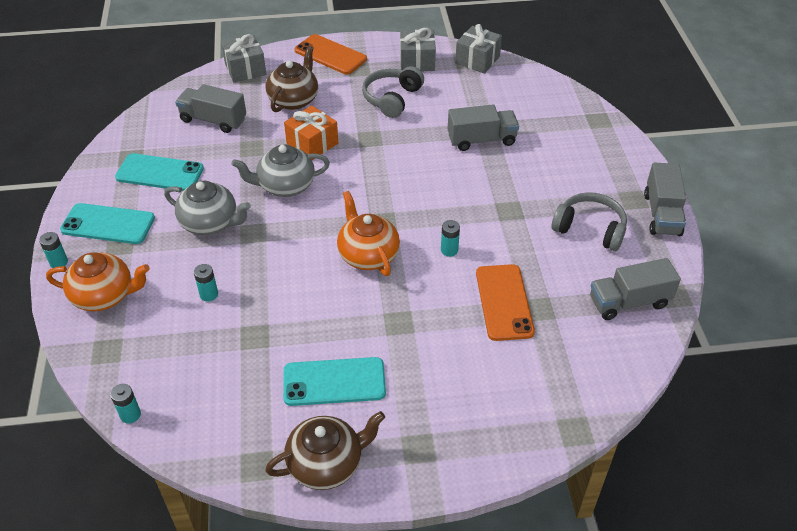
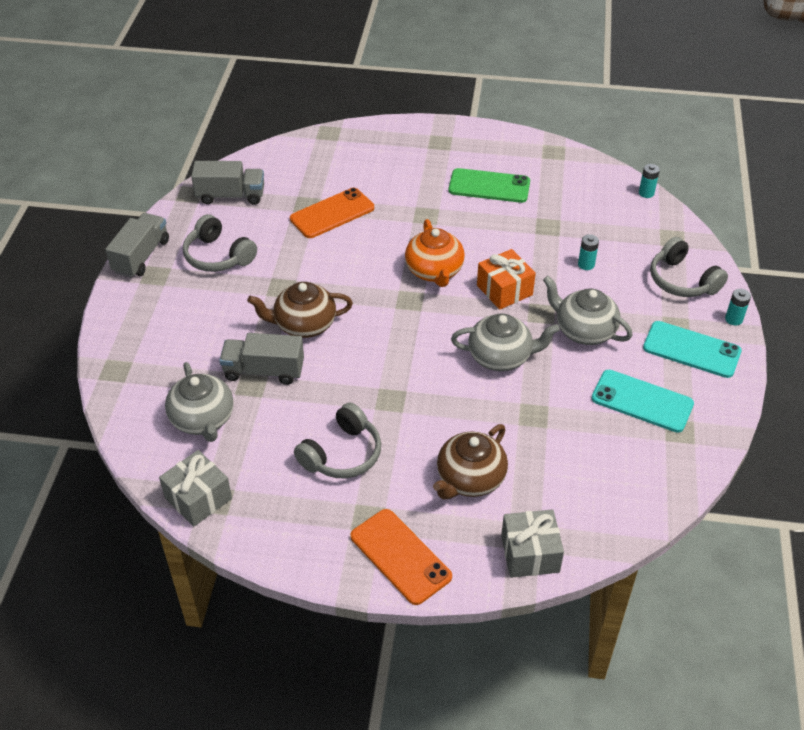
camera: 165 degrees left, 0 degrees up
(104, 296) = (682, 280): orange teapot -> grey headphones
(213, 120) = (578, 467): grey truck -> none
(312, 143) = (460, 406): orange gift -> orange gift (504, 290)
(326, 464) = (505, 144): brown teapot -> brown teapot (304, 325)
(334, 382) = (489, 186): turquoise phone -> green phone
(417, 61) = (281, 515): grey gift -> none
(449, 250) = (358, 262): turquoise battery -> none
(504, 302) = (332, 213): orange phone -> orange phone turned 45 degrees clockwise
(506, 101) = (203, 419): none -> grey teapot

